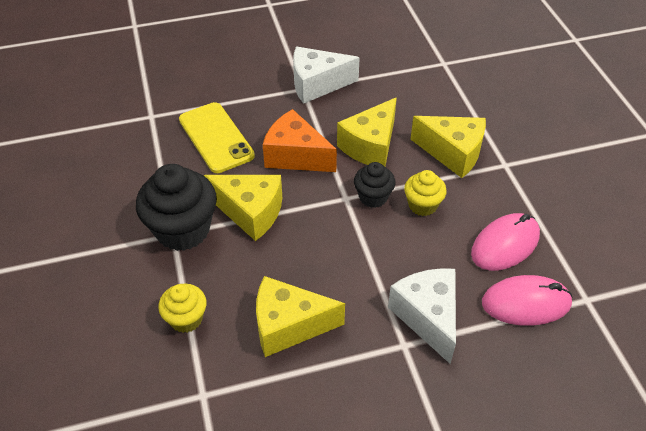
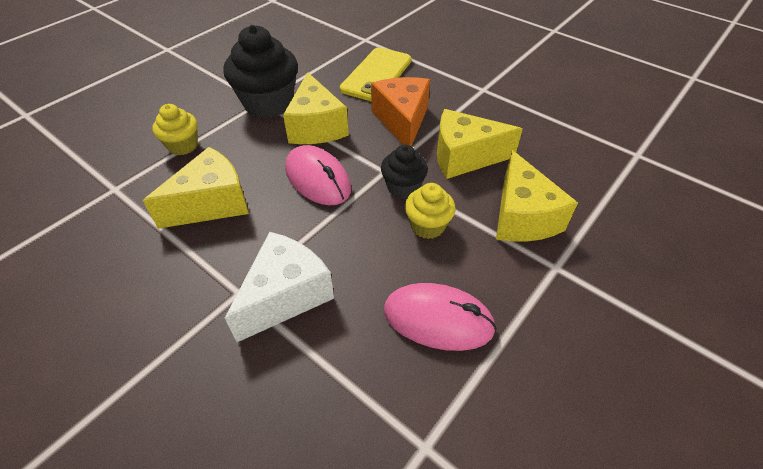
camera: 55 degrees right, 0 degrees up
(289, 325) = (212, 203): yellow cheese -> yellow cheese turned 90 degrees clockwise
(317, 84) = (498, 94): white cheese -> none
(526, 303) = (368, 379): pink mouse -> pink mouse (317, 179)

